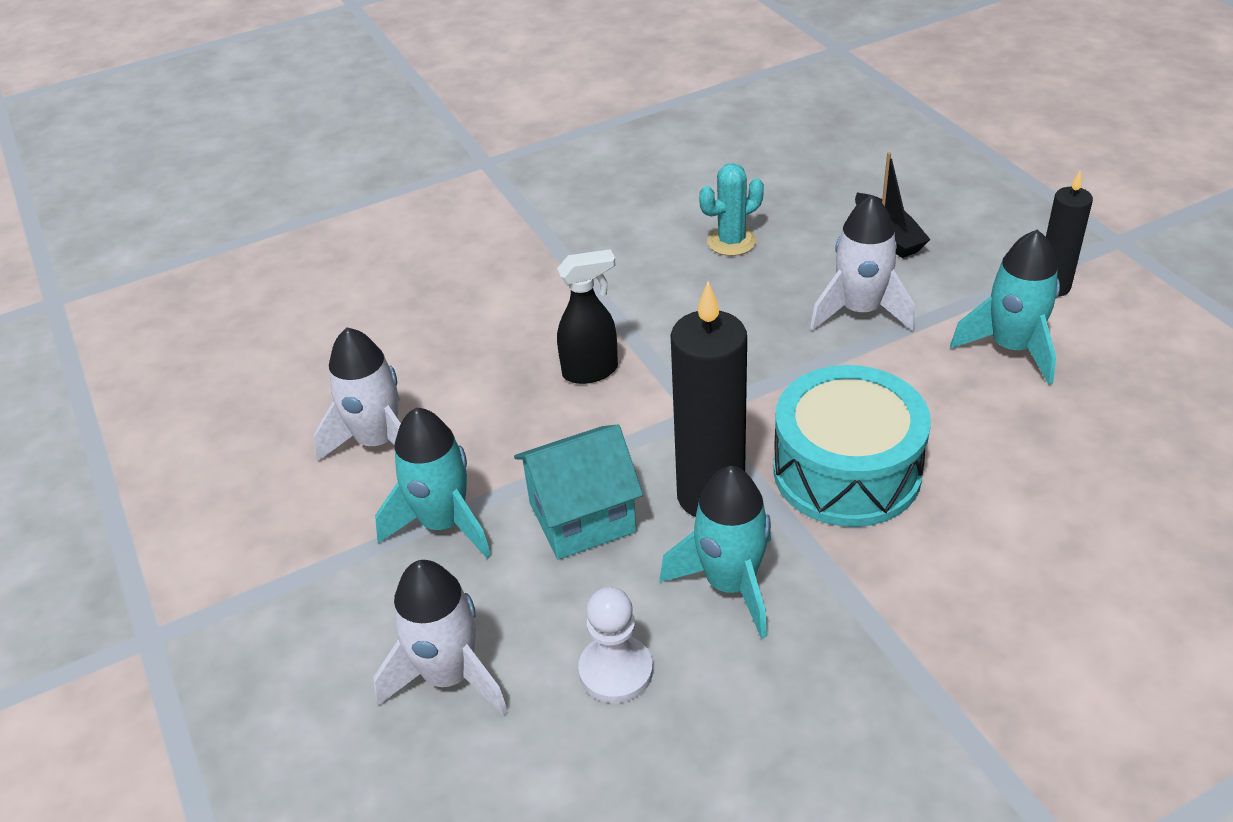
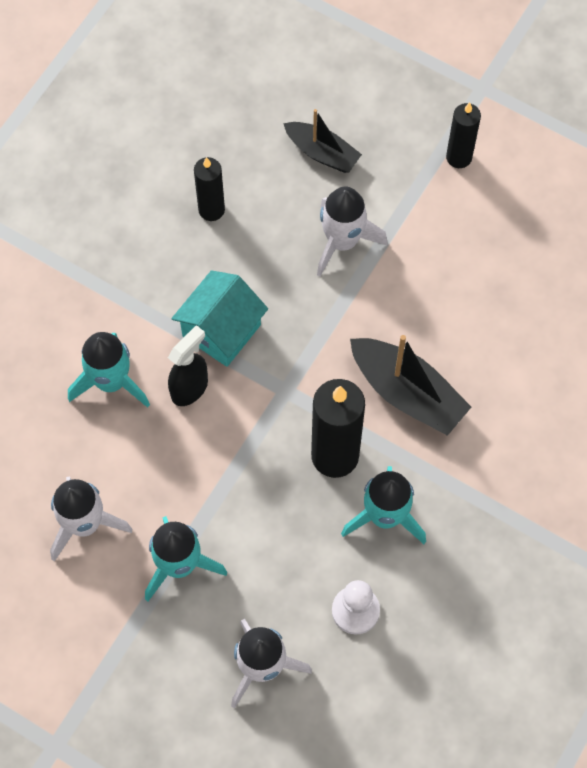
camera: 35 degrees left, 25 degrees up
(582, 517) = (265, 514): turquoise house -> turquoise house (221, 330)
(731, 242) = (211, 210): turquoise cactus -> black candle
(846, 471) = (407, 393): turquoise drum -> black boat
(1012, 348) = (458, 232): turquoise rocket -> turquoise rocket (111, 381)

